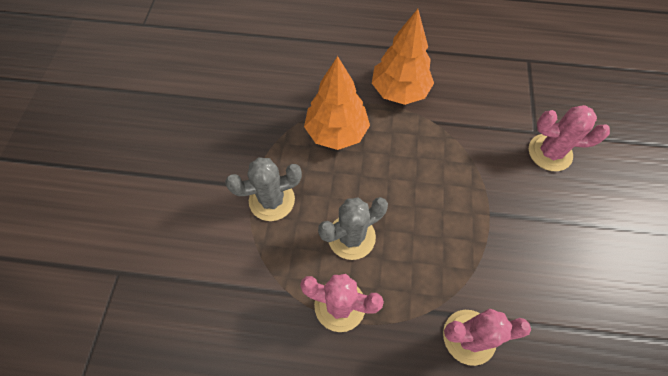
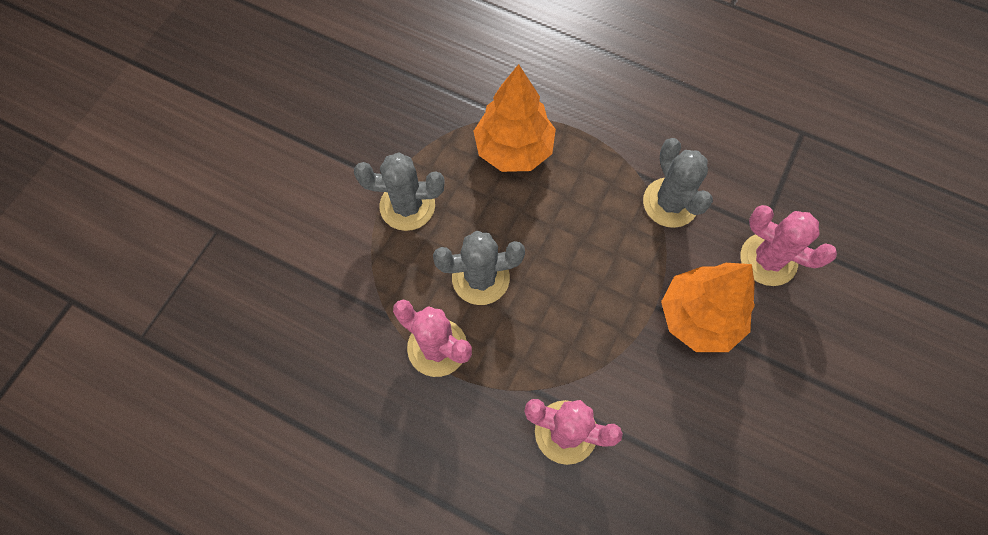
camera: 20 degrees right, 5 degrees up
(399, 91) = (613, 121): orange tree -> orange tree (699, 317)
(465, 135) = (670, 203): none -> grey cactus

